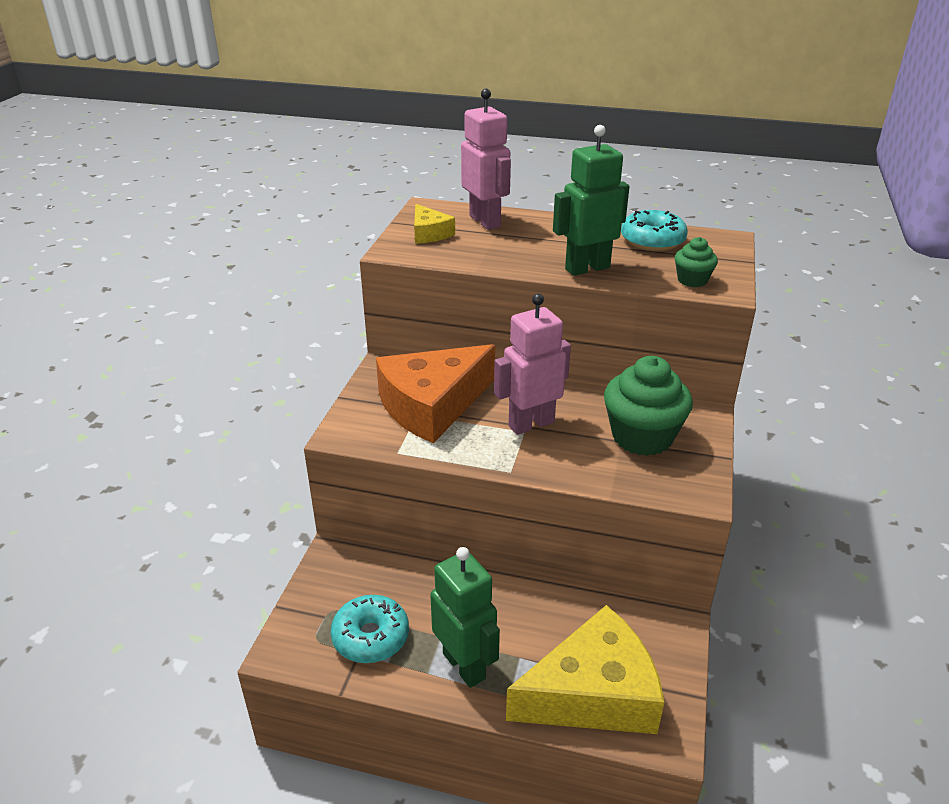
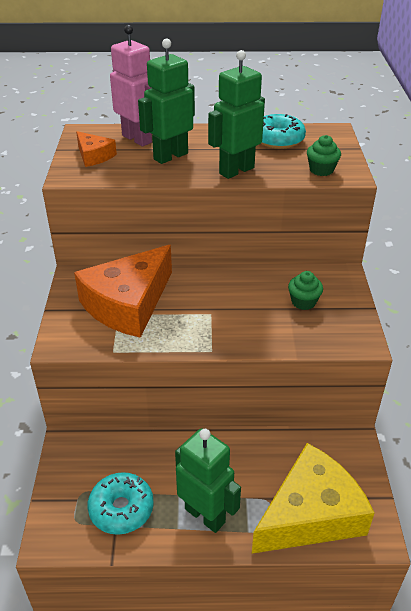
camera: 15 degrees left, 5 degrees up
(429, 233) = (94, 156): yellow cheese -> orange cheese
(516, 244) = (170, 156): none -> green robot
(531, 424) = (214, 306): pink robot -> none
(642, 437) = (303, 302): green cupcake -> green cupcake, size x0.50

